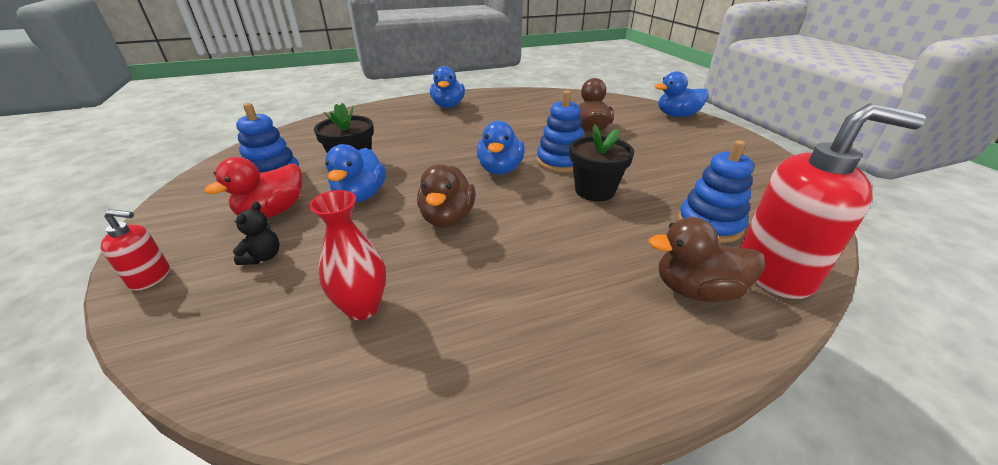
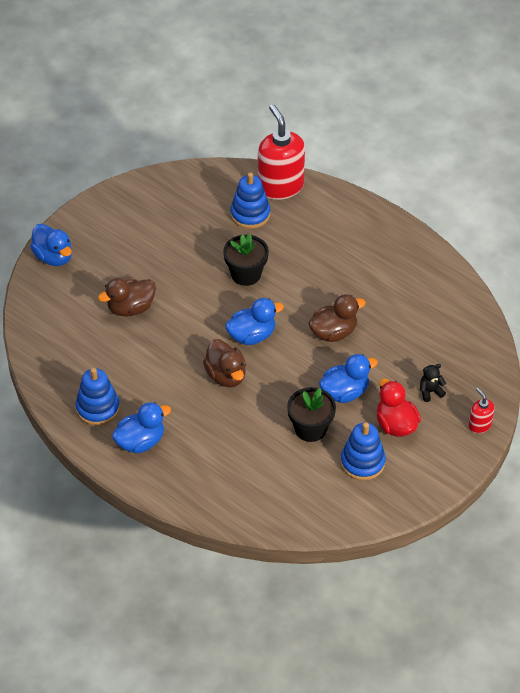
camera: 120 degrees left, 15 degrees up
(273, 212) = (395, 425): red duck -> red duck turned 120 degrees counterclockwise
(362, 307) = (425, 324): red vase -> none
(560, 161) = (213, 306): blue stacking toy -> blue stacking toy (98, 408)
(696, 290) = (318, 212): brown duck -> brown duck (226, 375)

